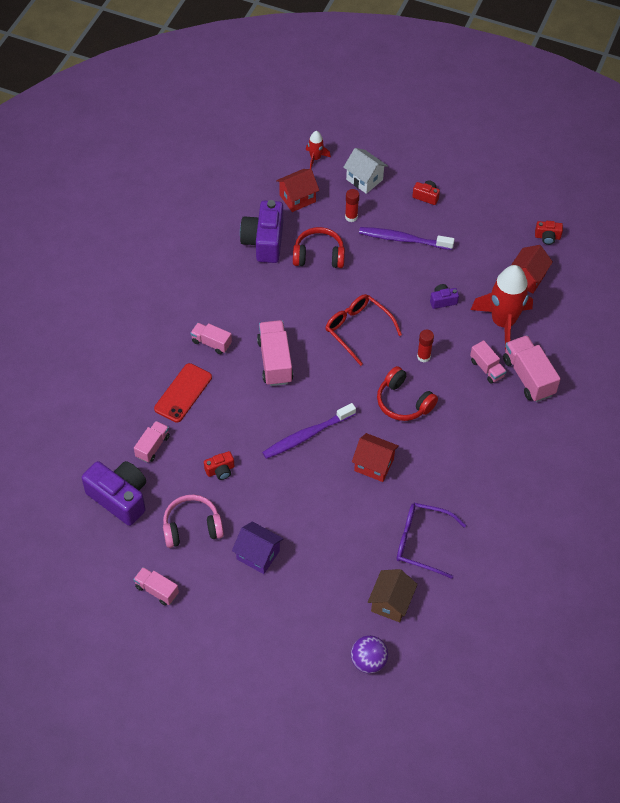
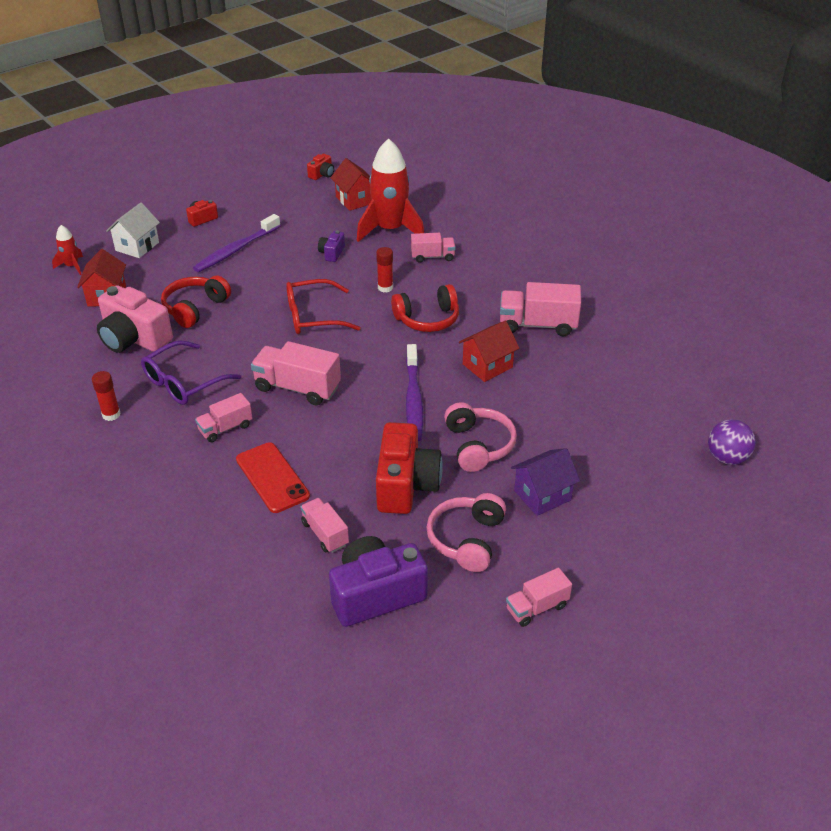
camera: 60 degrees left, 15 degrees down
(220, 470) = (406, 485): red camera -> red camera, size x2.13
(264, 241) = (134, 339): purple camera -> pink camera
(284, 496) = (478, 445): none -> pink headphones
(351, 217) = (172, 271): red glue stick -> red glue stick (111, 415)
(364, 179) = (137, 246): white house -> white house turned 45 degrees counterclockwise
(391, 603) = (663, 415): brown house -> none
(422, 542) = (602, 368): purple glasses -> purple glasses (184, 382)
(528, 377) = (462, 238): pink truck -> pink truck (538, 325)

